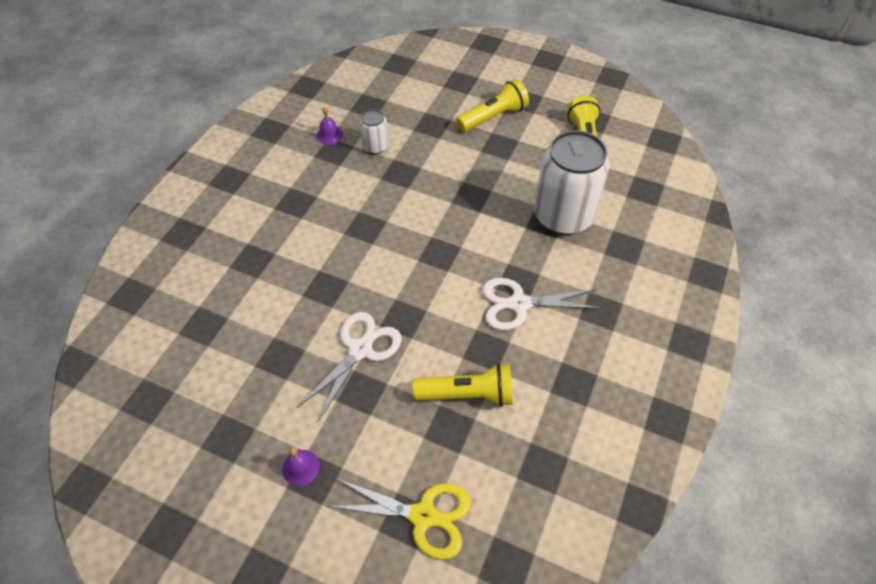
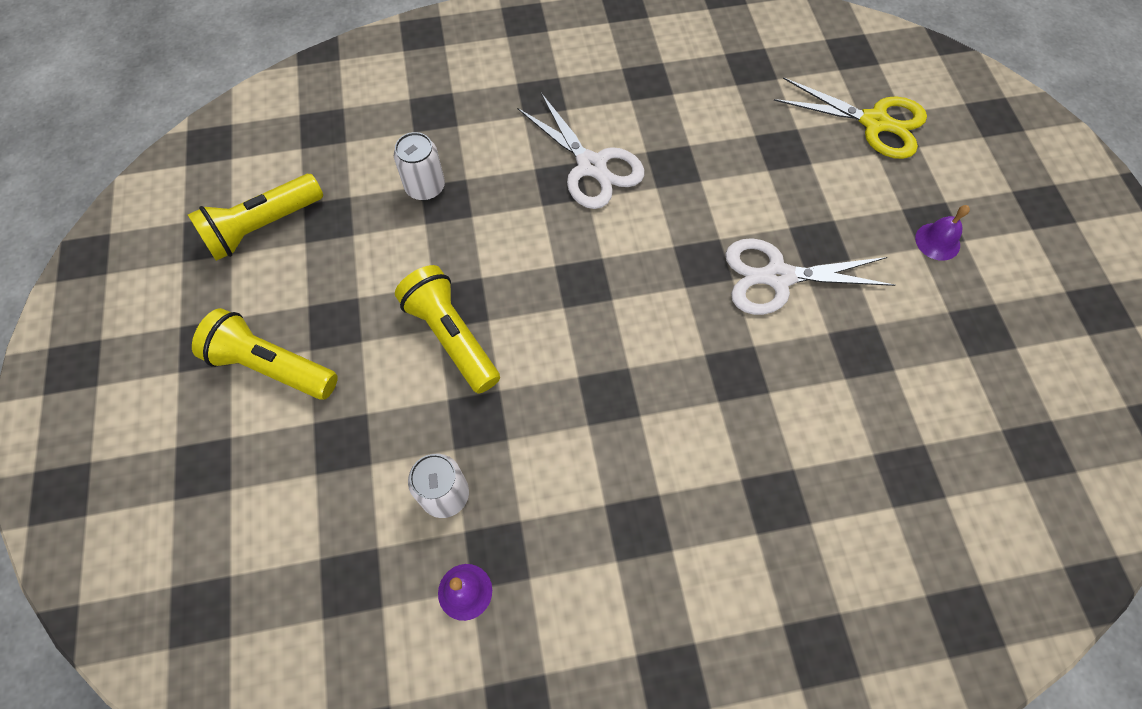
camera: 125 degrees left, 10 degrees up
(423, 516) = (875, 122): yellow scissors -> yellow scissors turned 135 degrees clockwise
(468, 394) = (736, 153): yellow flashlight -> yellow flashlight (451, 336)
(563, 216) = (425, 187): white can -> white can, size x0.47

